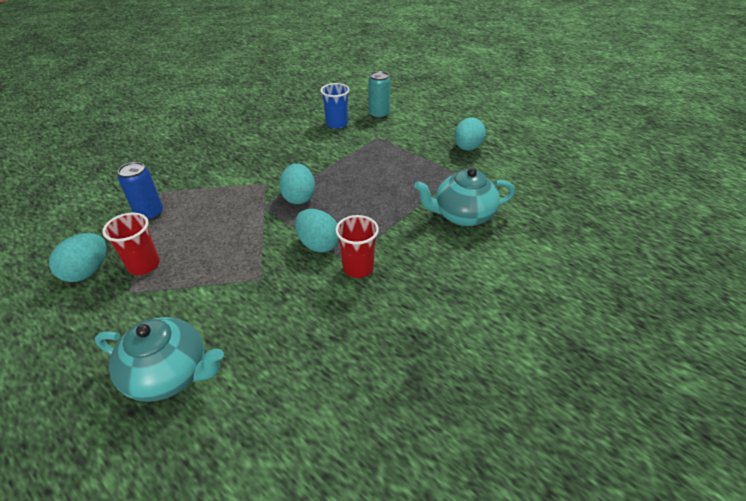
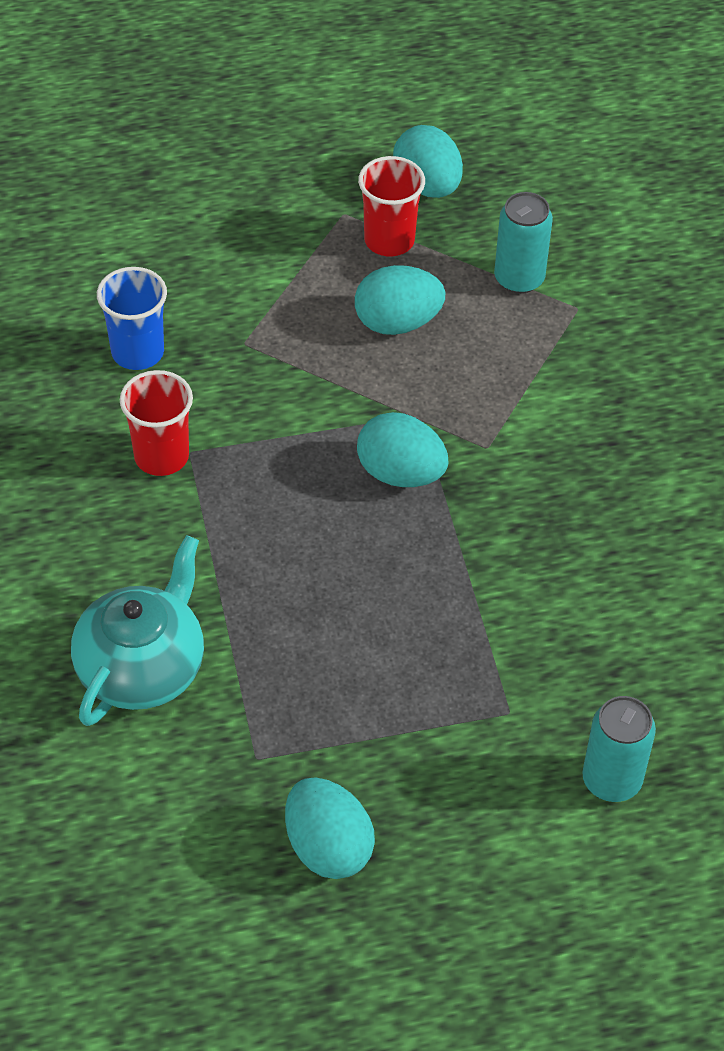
camera: 125 degrees right, 10 degrees up
(150, 214) = (519, 278): blue can -> turquoise can
(169, 374) = (166, 212): turquoise teapot -> none
(318, 244) = (255, 438): turquoise egg -> turquoise egg (397, 322)
(337, 124) = (629, 672): blue cup -> blue cup (137, 352)

